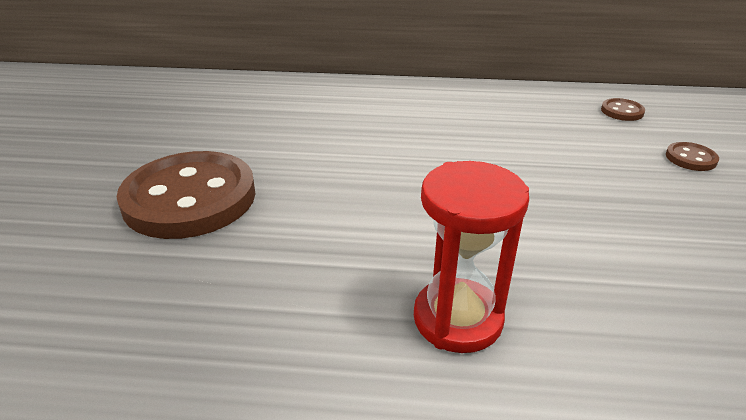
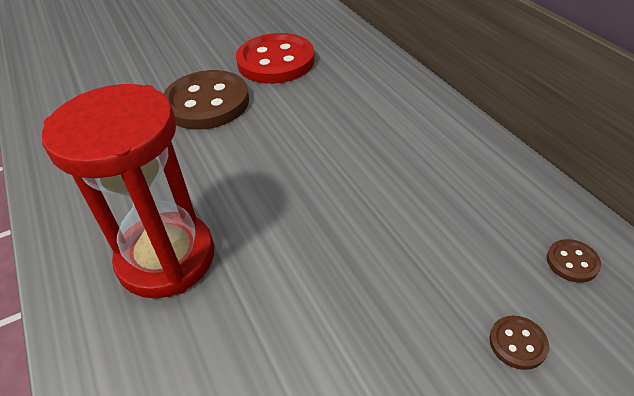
camera: 60 degrees right, 10 degrees up
(190, 131) = (276, 61): none -> red button
(457, 319) = (166, 258): red hourglass -> red hourglass, size x1.61

